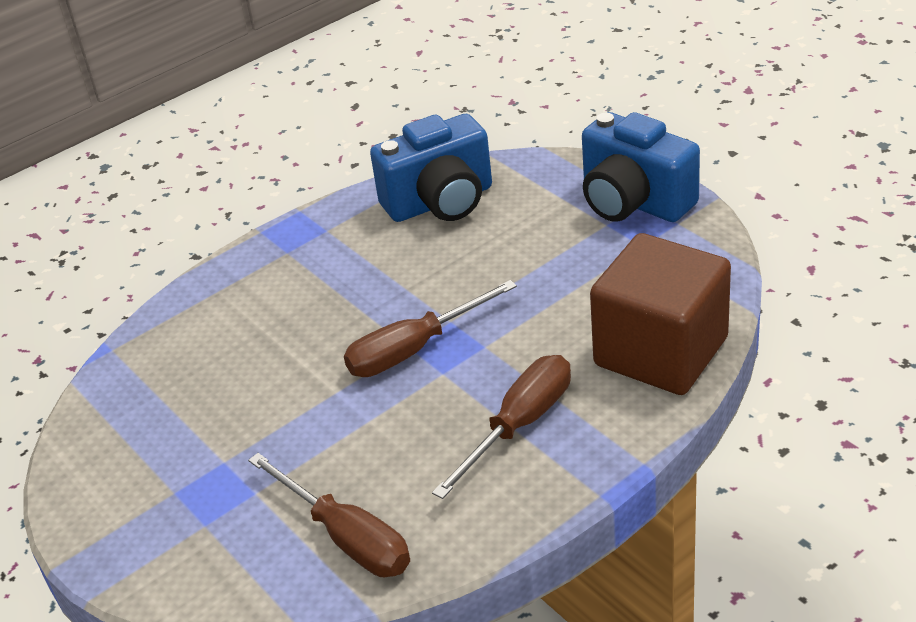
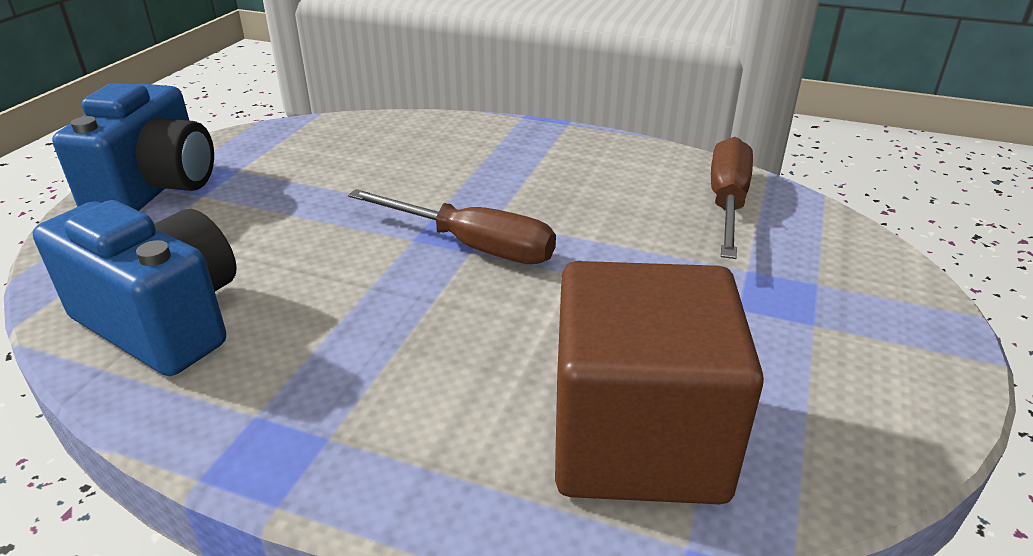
camera: 125 degrees left, 5 degrees down
(519, 425) = (528, 166): brown screwdriver -> none
(661, 351) = (394, 133): brown cube -> brown cube (637, 439)

